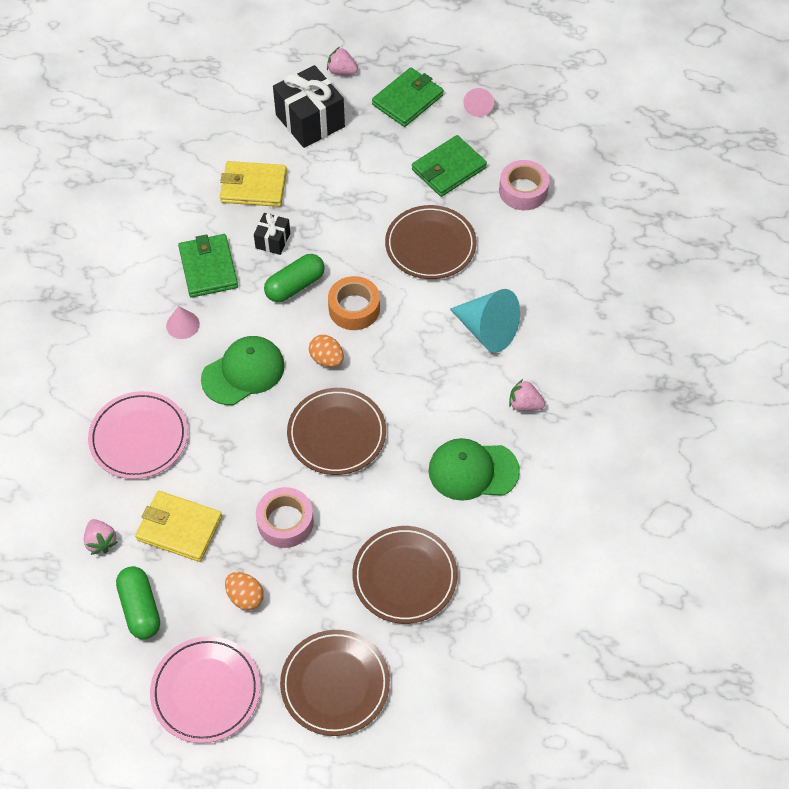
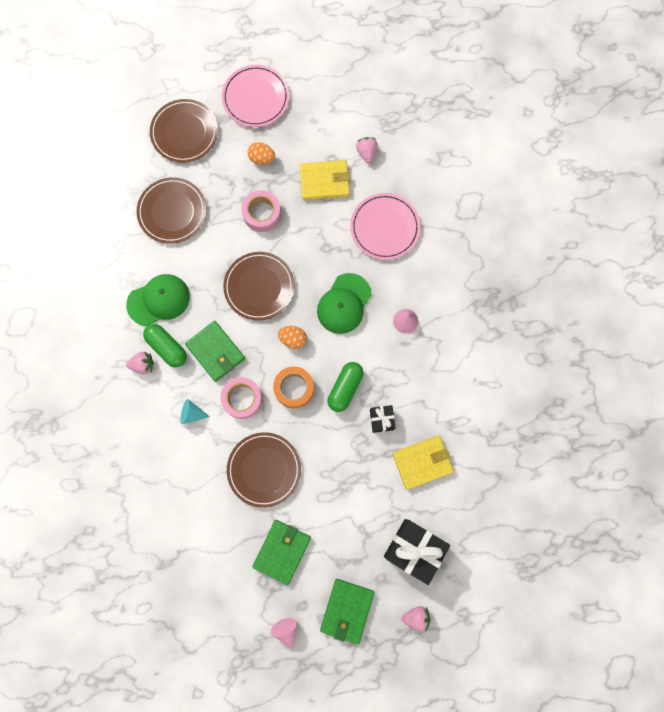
camera: 155 degrees right, 20 degrees up
(101, 542) = (366, 153): pink strawberry -> pink strawberry turned 45 degrees clockwise
(140, 608) = (319, 125): green capsule -> green capsule (167, 347)
(208, 268) = (414, 374): green wallet -> green wallet (216, 352)
(487, 330) = (192, 413): turquoise cone -> turquoise cone, size x0.53
(523, 191) = (215, 556): pink tape -> pink tape (242, 399)

